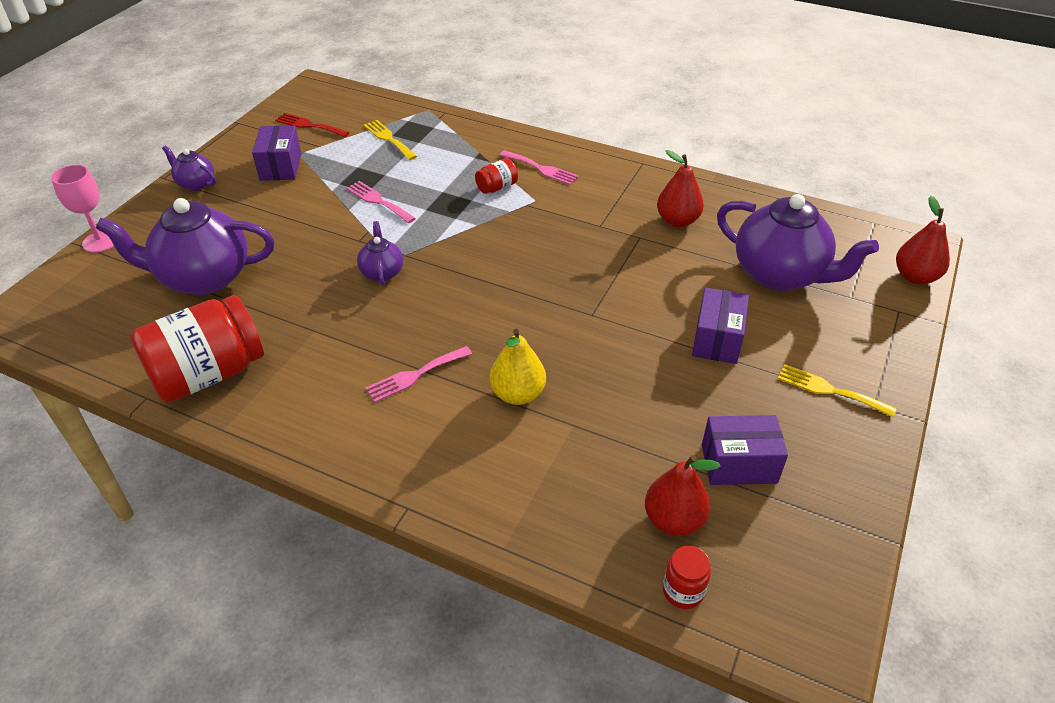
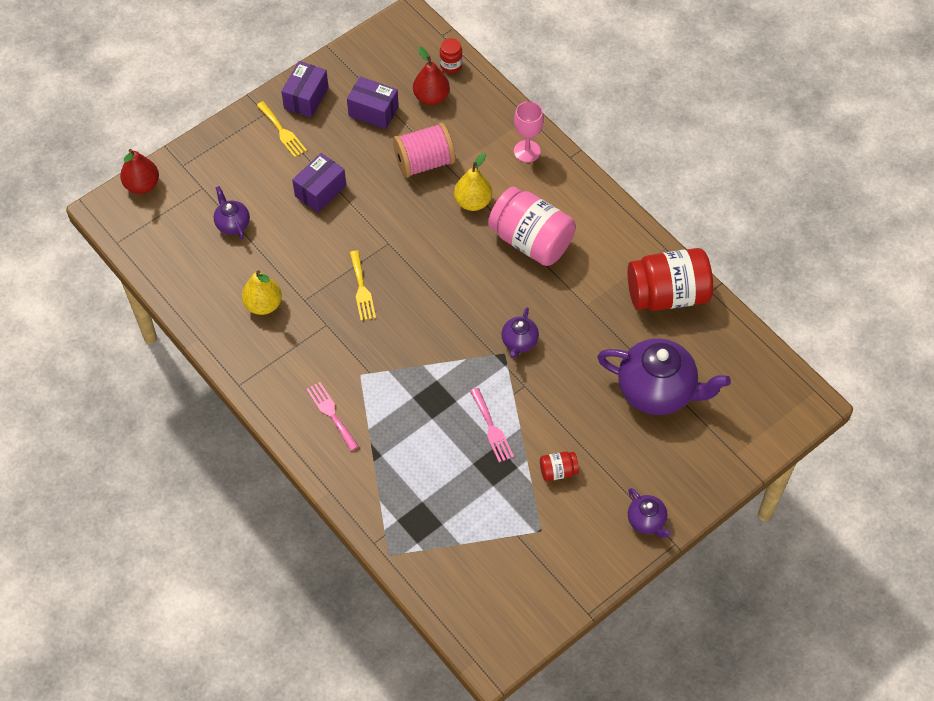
camera: 155 degrees left, 15 degrees up
(100, 242) = (737, 470): pink goblet -> pink goblet (527, 151)
(281, 166) = (563, 516): purple box -> purple box (306, 98)
(309, 125) = (517, 576): red fork -> none
(389, 139) = (448, 519): yellow fork -> yellow fork (361, 289)
(415, 375) = (531, 240): pink fork -> pink jar
(497, 187) = (383, 405): red jar -> red jar (558, 471)
(615, 420) = (424, 162): none -> pink spool
(677, 221) = (263, 304): red pear -> yellow pear
(780, 275) = (232, 224): purple teapot -> purple teapot, size x0.48

